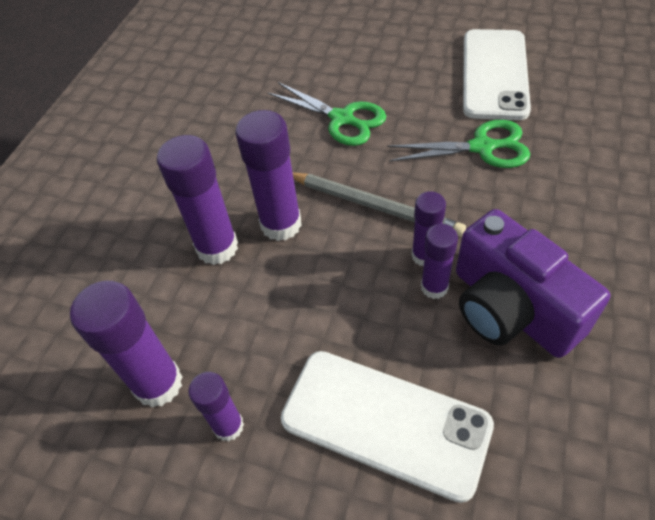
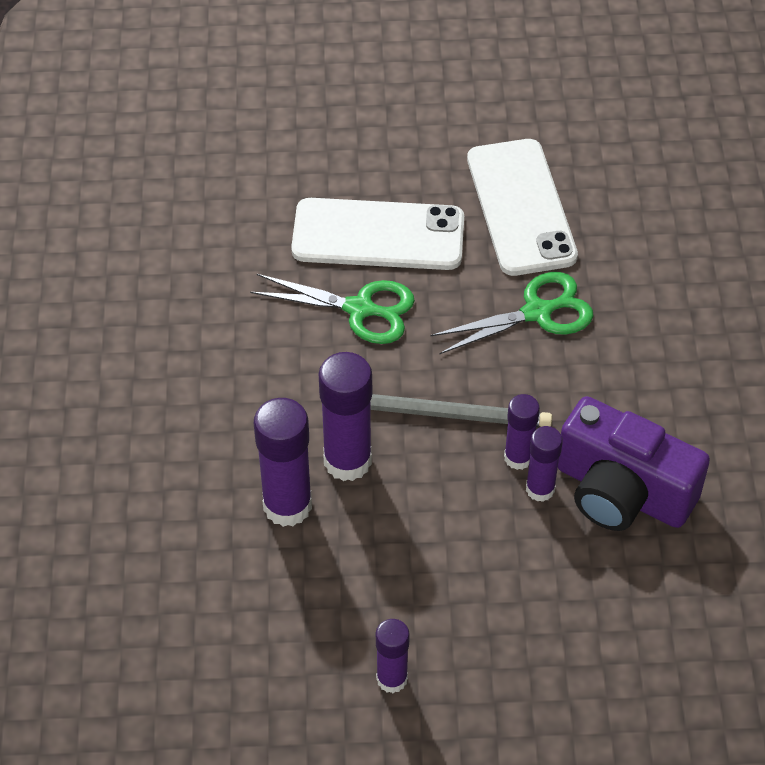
camera: 25 degrees left, 0 degrees up
(158, 384) = (300, 662): purple glue stick -> none
(385, 422) = (539, 631): white phone -> white phone (378, 235)

